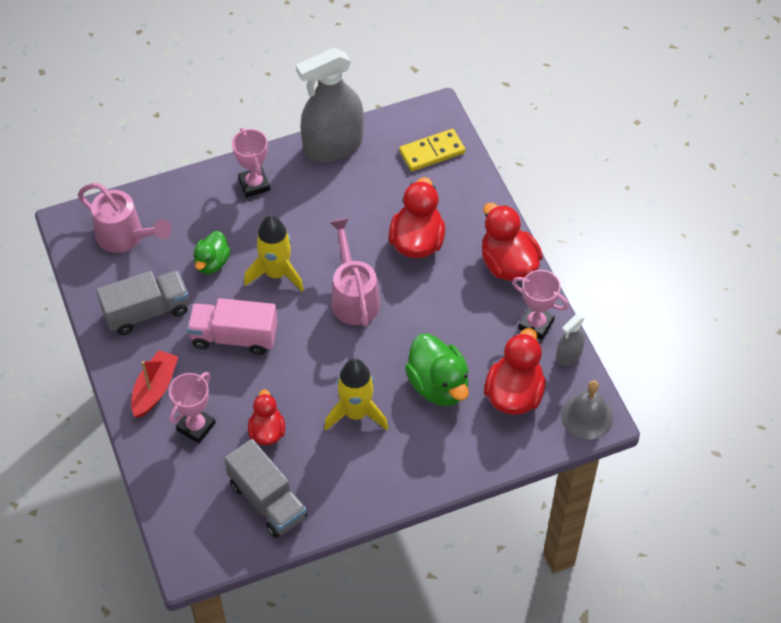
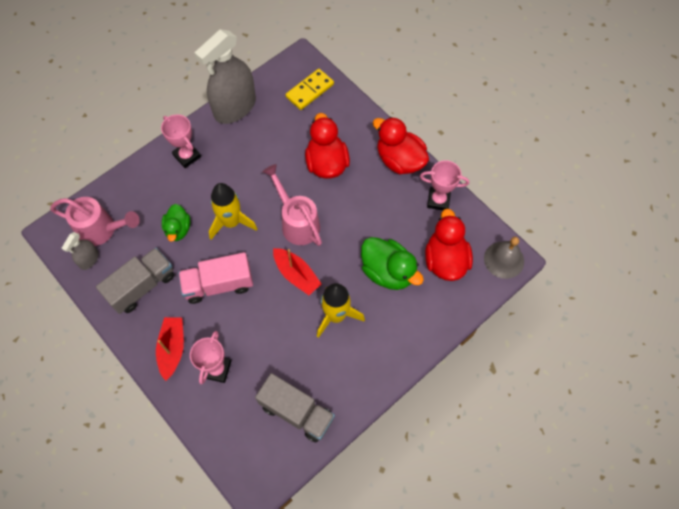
camera: 20 degrees left, 10 degrees up
(267, 431) = (274, 354): red duck -> none
(328, 354) = (296, 274): none -> red boat
(569, 355) = (471, 216): grey spray bottle -> grey spray bottle (89, 259)

